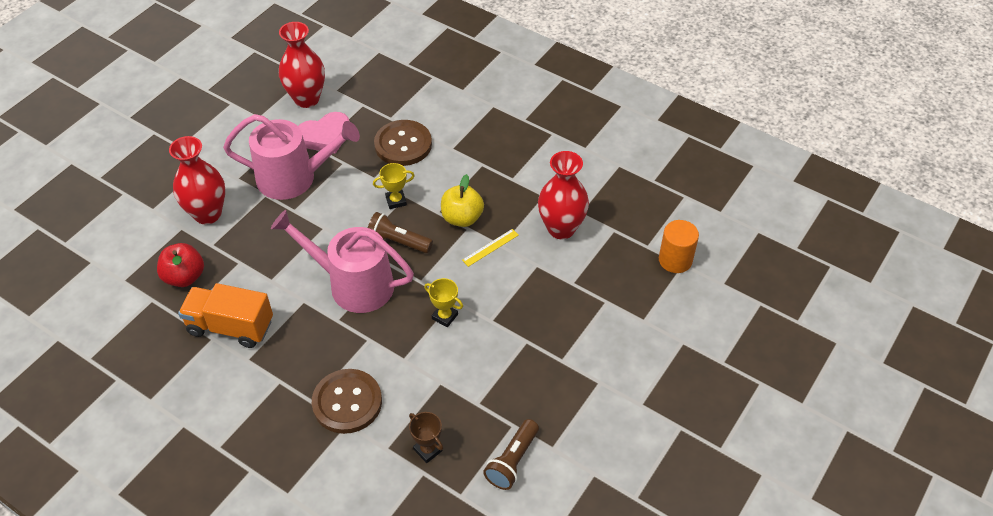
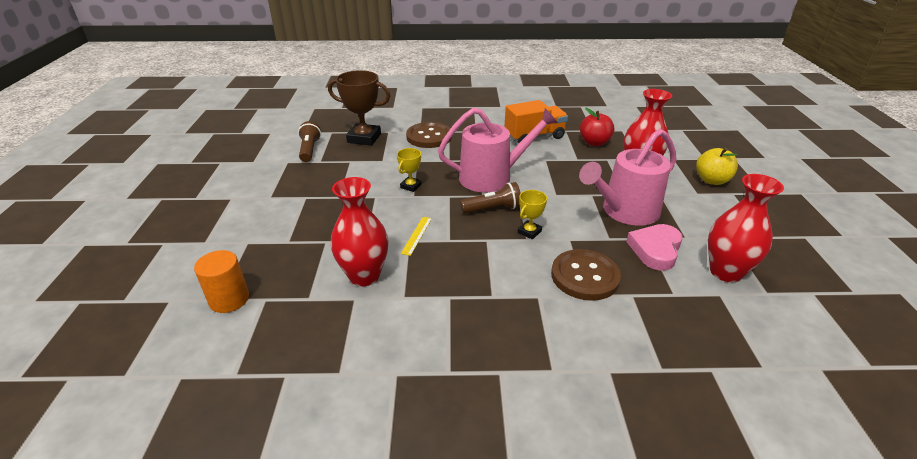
camera: 145 degrees right, 15 degrees down
(428, 450) = (364, 138): brown trophy -> brown trophy, size x1.95
(445, 316) = (411, 186): yellow trophy -> yellow trophy turned 60 degrees counterclockwise
(462, 218) = (462, 244): yellow apple -> yellow apple (712, 180)

